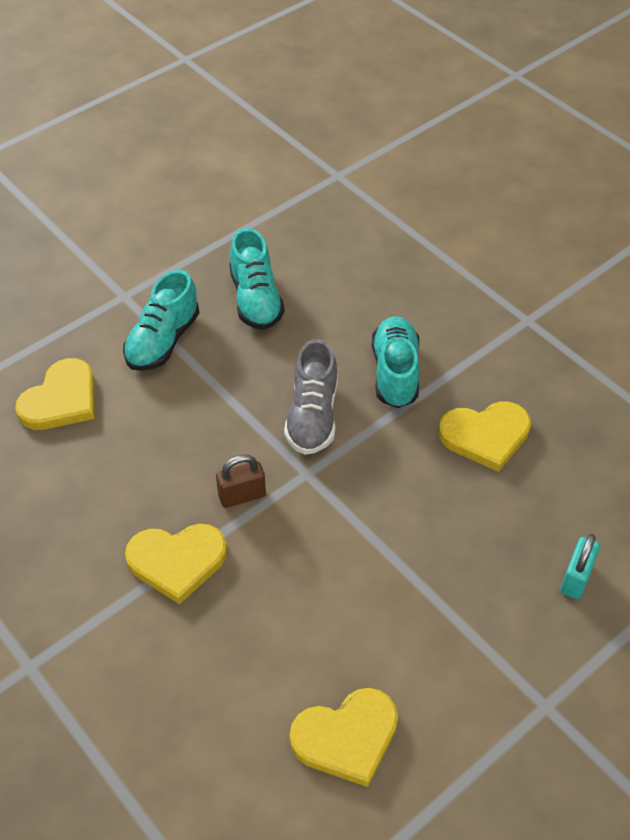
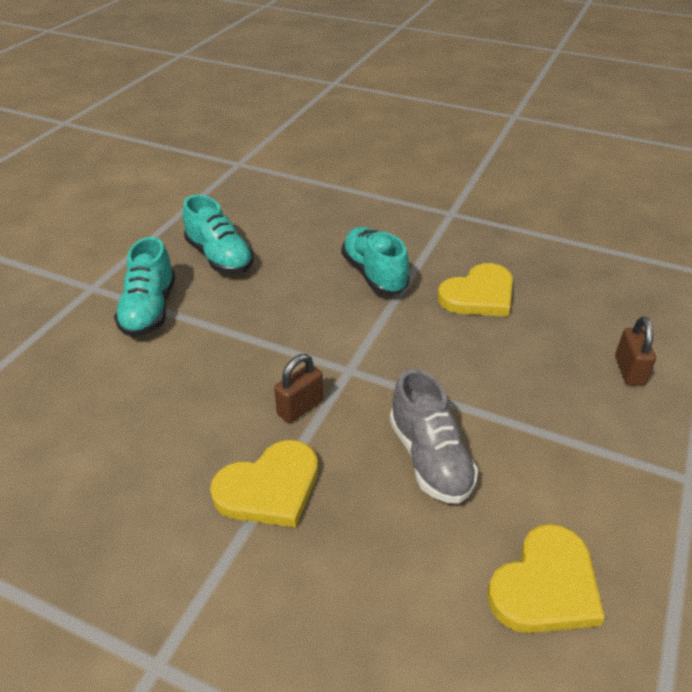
camera: 25 degrees left, 10 degrees down
(61, 399) = (67, 387): yellow heart -> none
(312, 416) = (325, 325): grey shoe -> grey shoe (430, 458)
(576, 578) = (629, 371): turquoise padlock -> brown padlock

